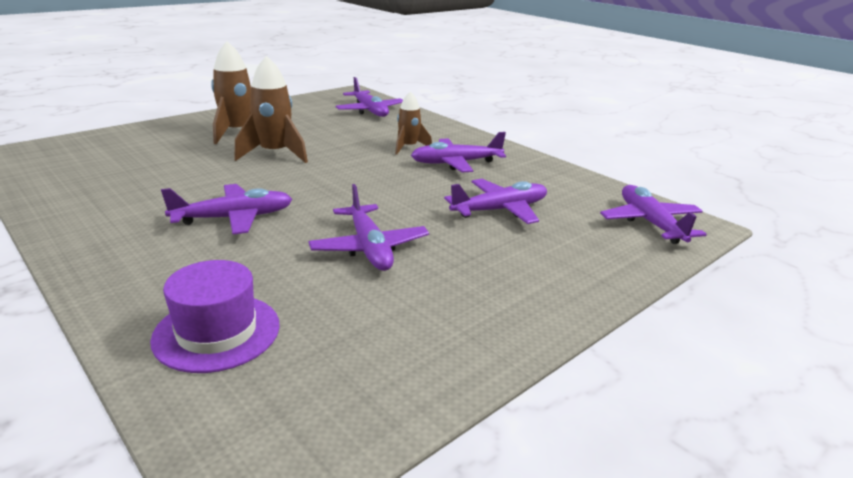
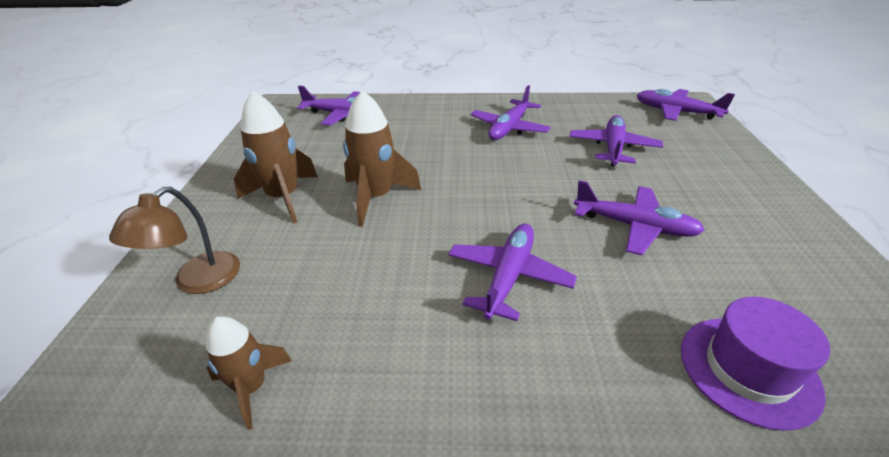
camera: 45 degrees left, 10 degrees up
(131, 143) = (197, 281): none -> brown lamp
(408, 147) = (452, 132): brown rocket -> brown rocket (251, 387)

